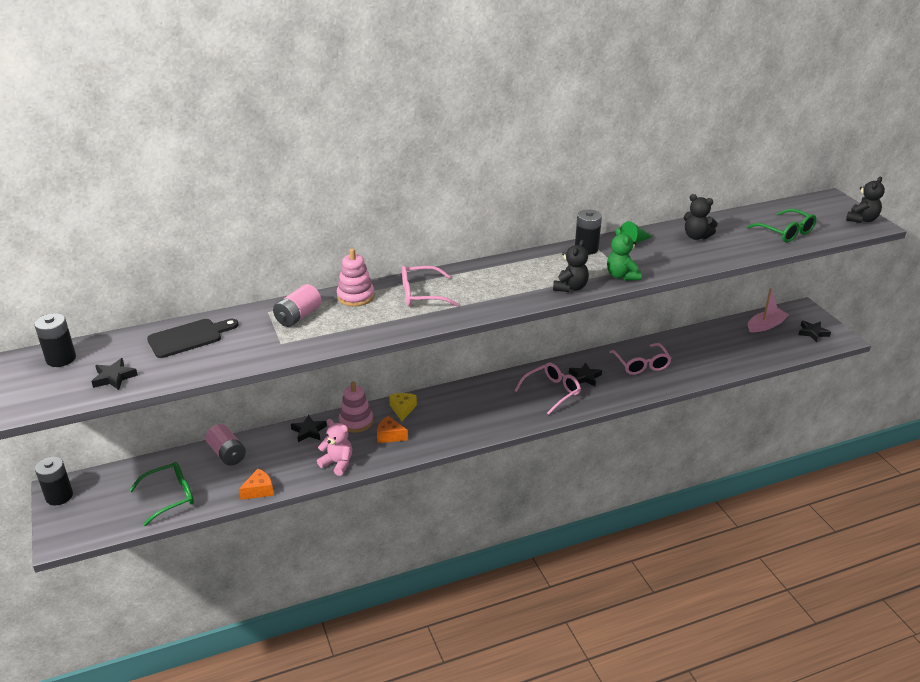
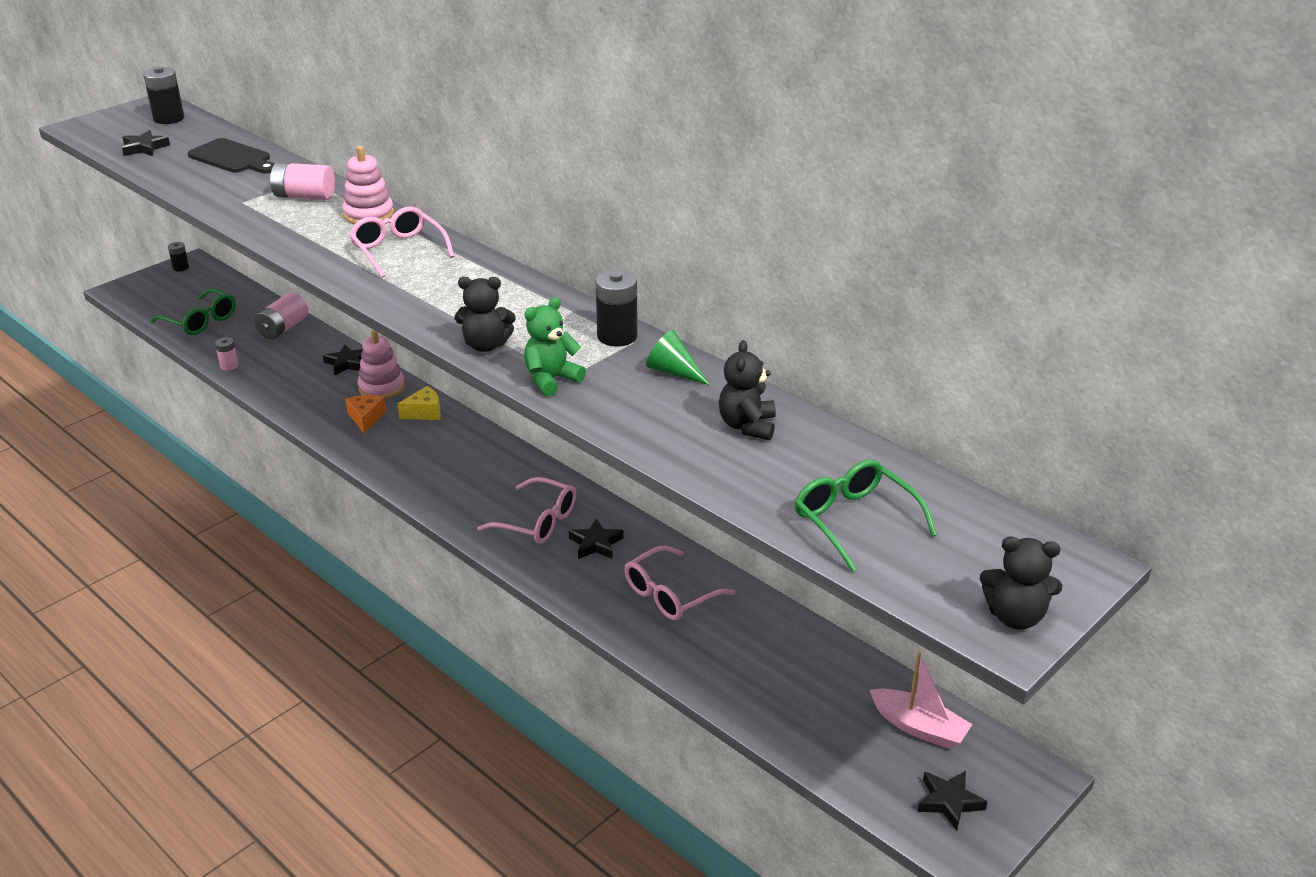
camera: 65 degrees right, 0 degrees up
(59, 496) = (181, 268): black battery -> black battery, size x0.57
(259, 490) = (229, 366): orange cheese -> pink battery
(337, 463) = (296, 399): pink teddy bear -> none
(785, 232) = (855, 521): green glasses -> green glasses turned 120 degrees clockwise

